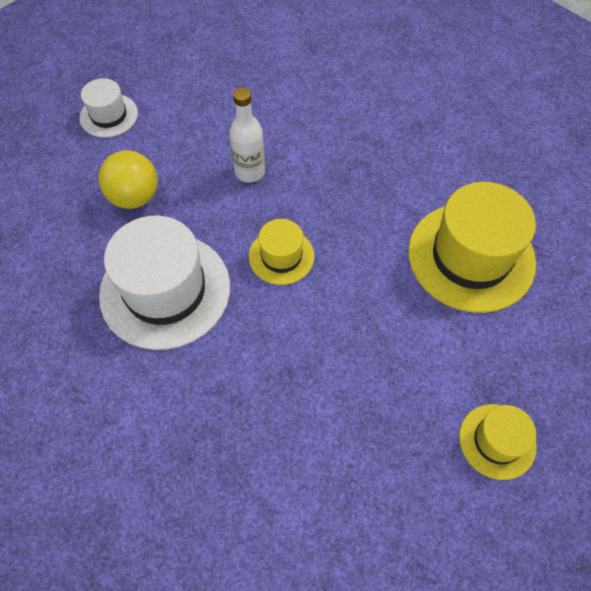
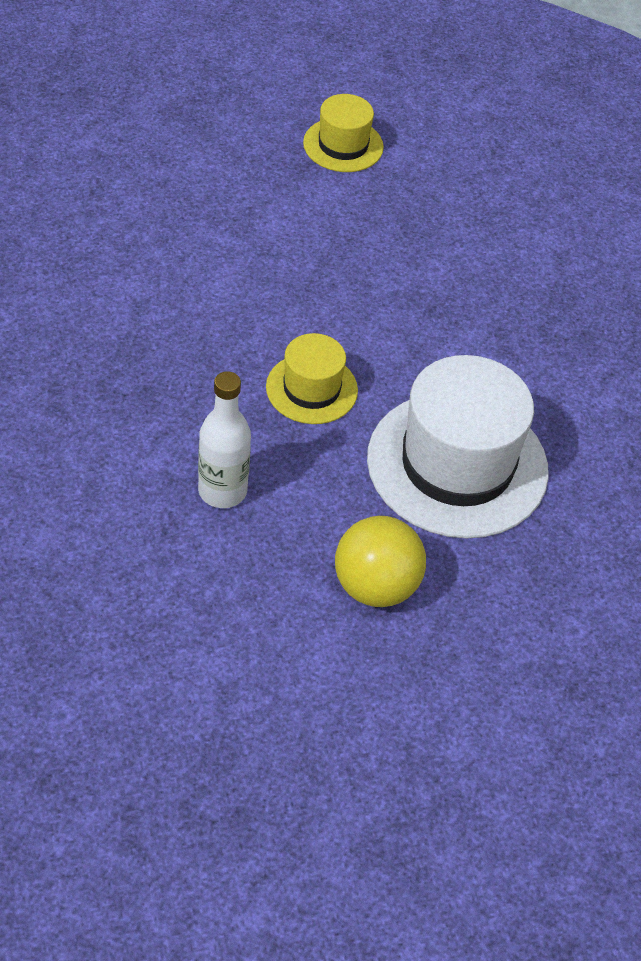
camera: 135 degrees left, 10 degrees down
(109, 115) = (279, 728): white hat -> none
(471, 256) = (156, 235): yellow hat -> none

